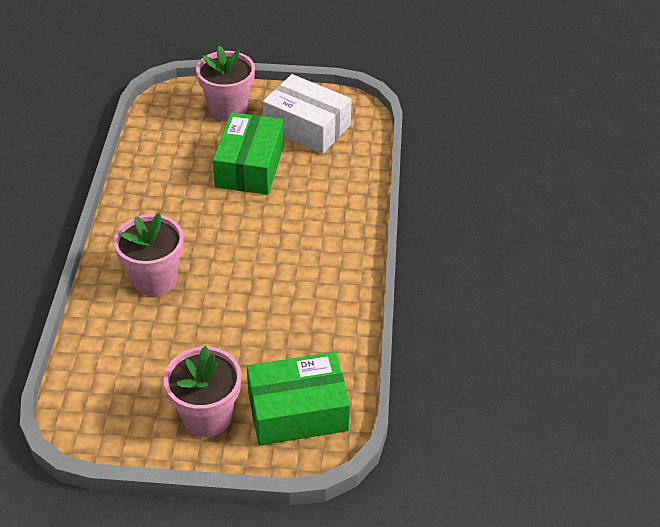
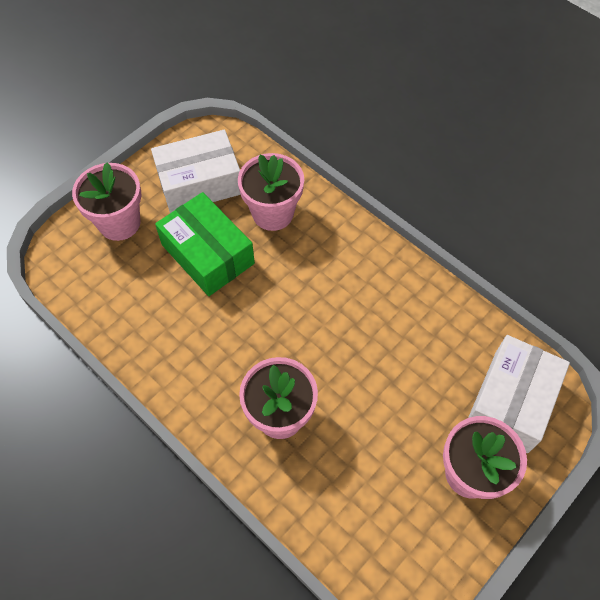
camera: 50 degrees left, 15 degrees up
(297, 411) = (511, 401): green box -> white box
(323, 179) = (273, 213): none -> pink flower pot

